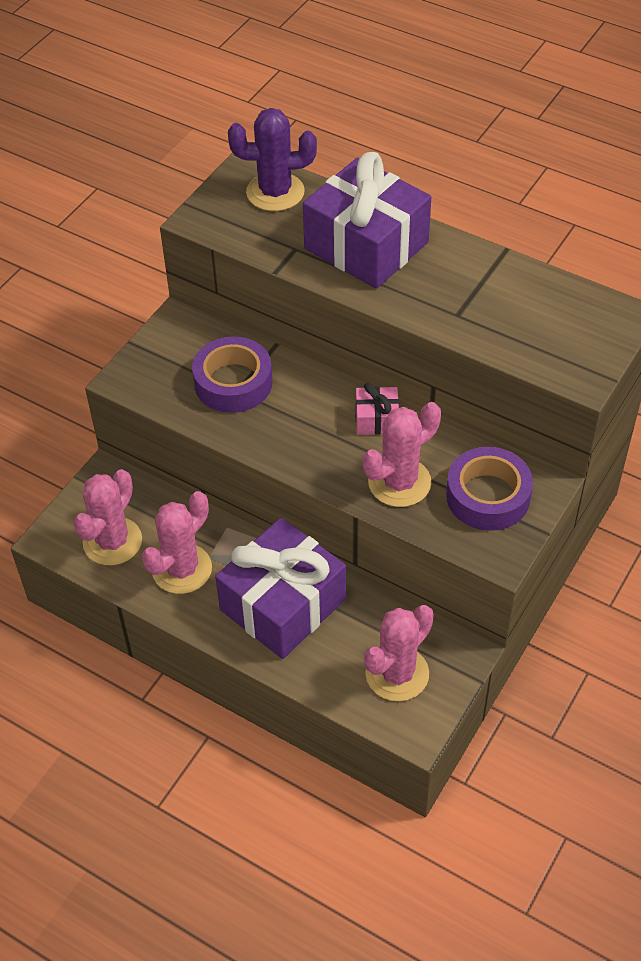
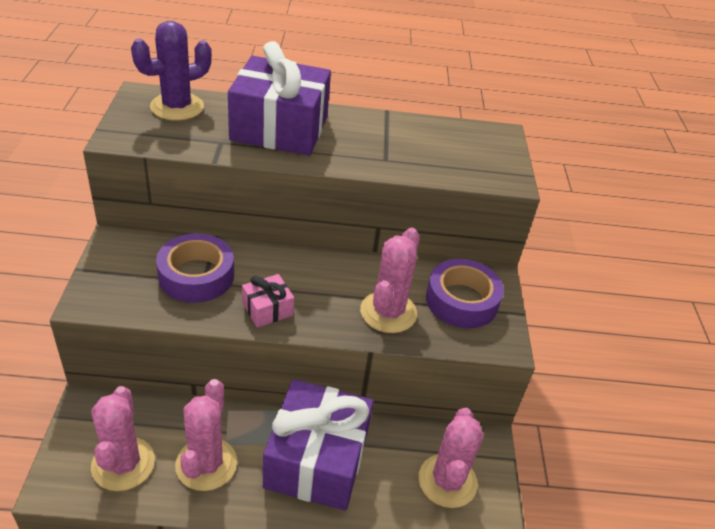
camera: 35 degrees left, 10 degrees down
(376, 419) = (337, 270): pink gift -> pink gift (267, 309)

